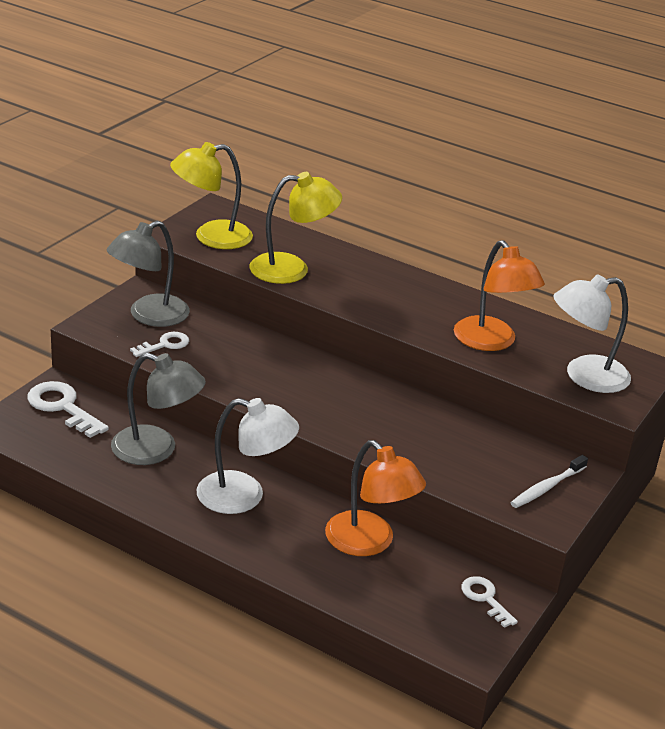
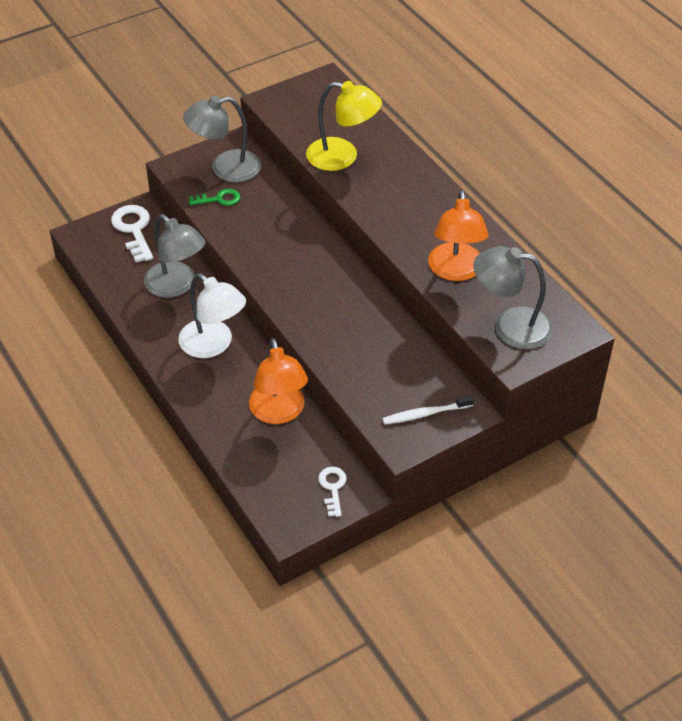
camera: 30 degrees right, 15 degrees up
(164, 345) = (219, 199): white key -> green key
(211, 237) = (300, 109): yellow lamp -> none
(584, 376) = (510, 326): white lamp -> grey lamp

